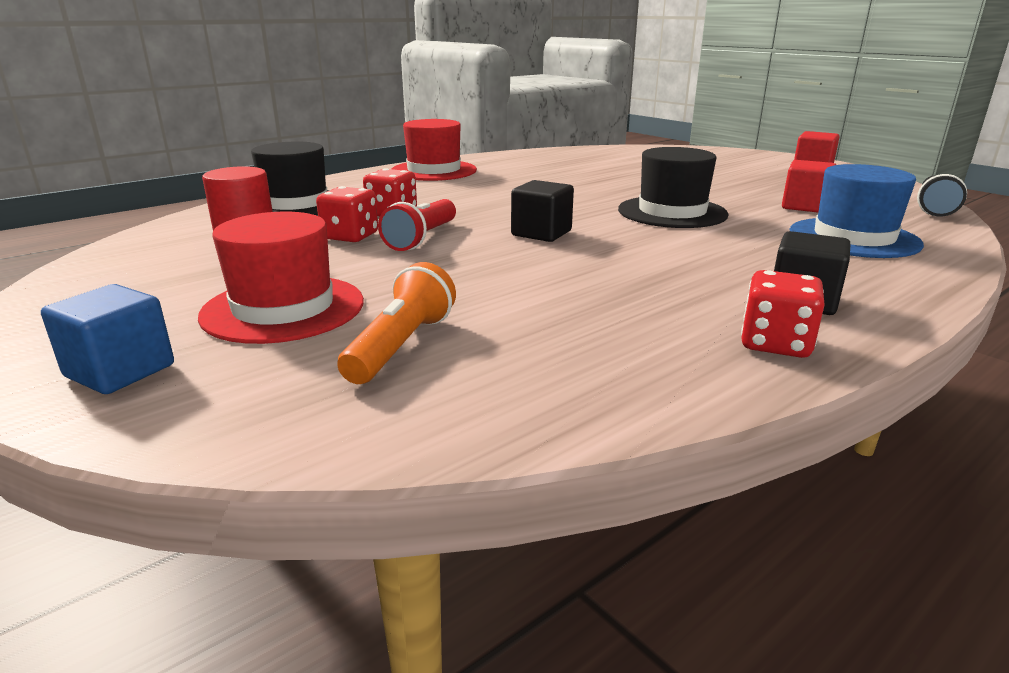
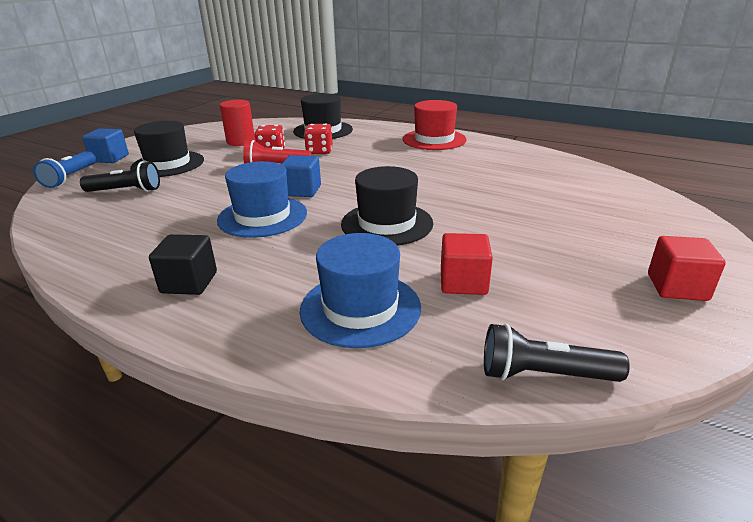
camera: 70 degrees right, 5 degrees up
(203, 418) = (70, 177): none -> blue flashlight
(283, 308) = (168, 164): red hat -> black hat
(401, 346) = (126, 191): orange flashlight -> black flashlight
(541, 233) = (302, 191): black cube -> blue cube
(615, 256) = (262, 216): none -> blue hat
(775, 343) = (118, 274): red dice -> none

